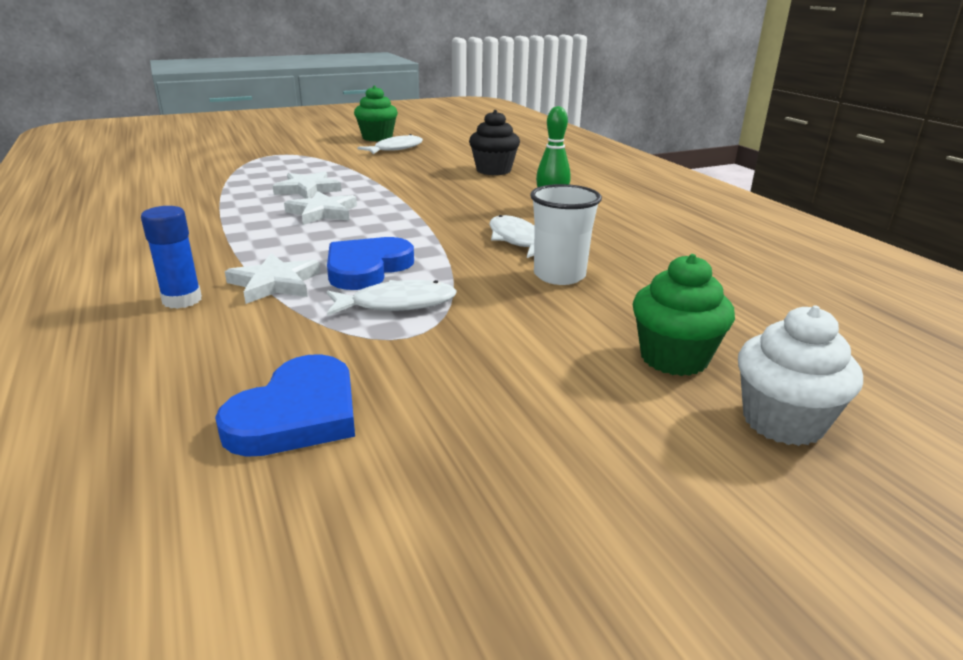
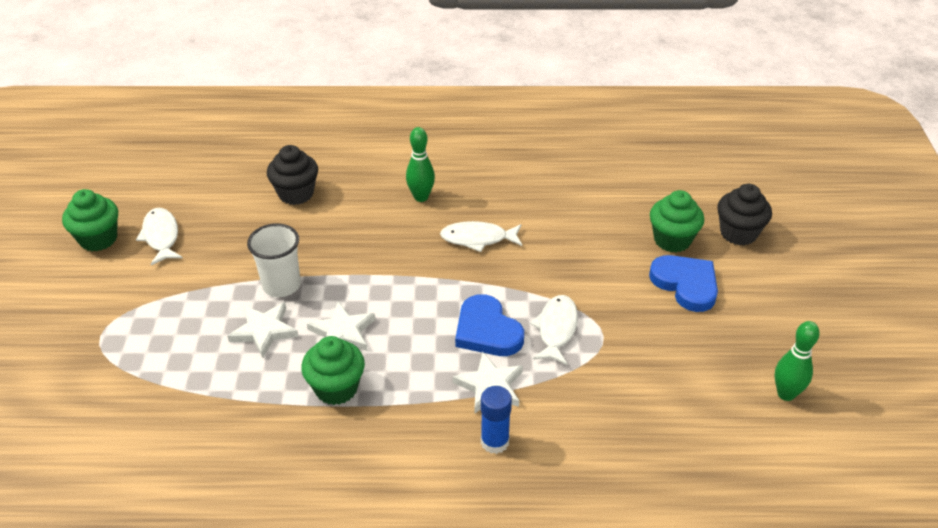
camera: 65 degrees left, 15 degrees up
(245, 222) = (336, 388): none -> green cupcake
(297, 414) = (673, 400): blue heart -> blue heart (686, 284)
(366, 555) = (786, 394): none -> green bowling pin
(559, 275) = (550, 241): white cup -> white cup (281, 285)
(782, 422) = (738, 233): white cupcake -> black cupcake

